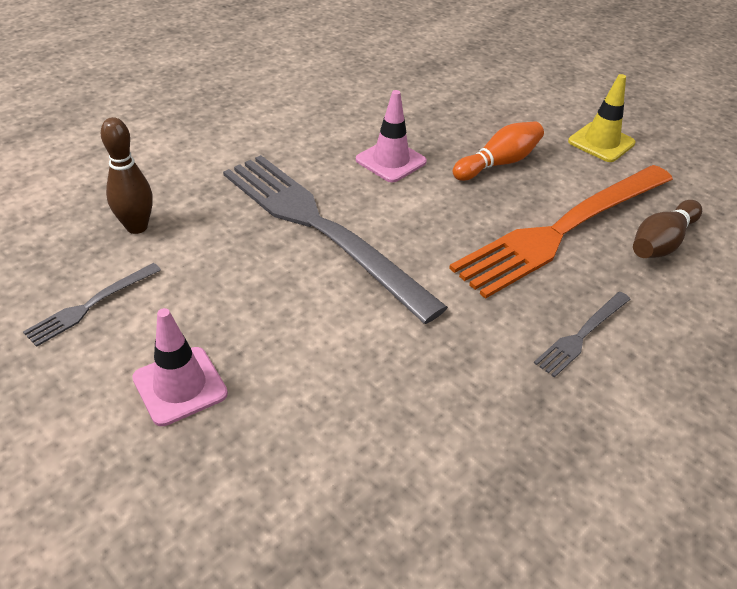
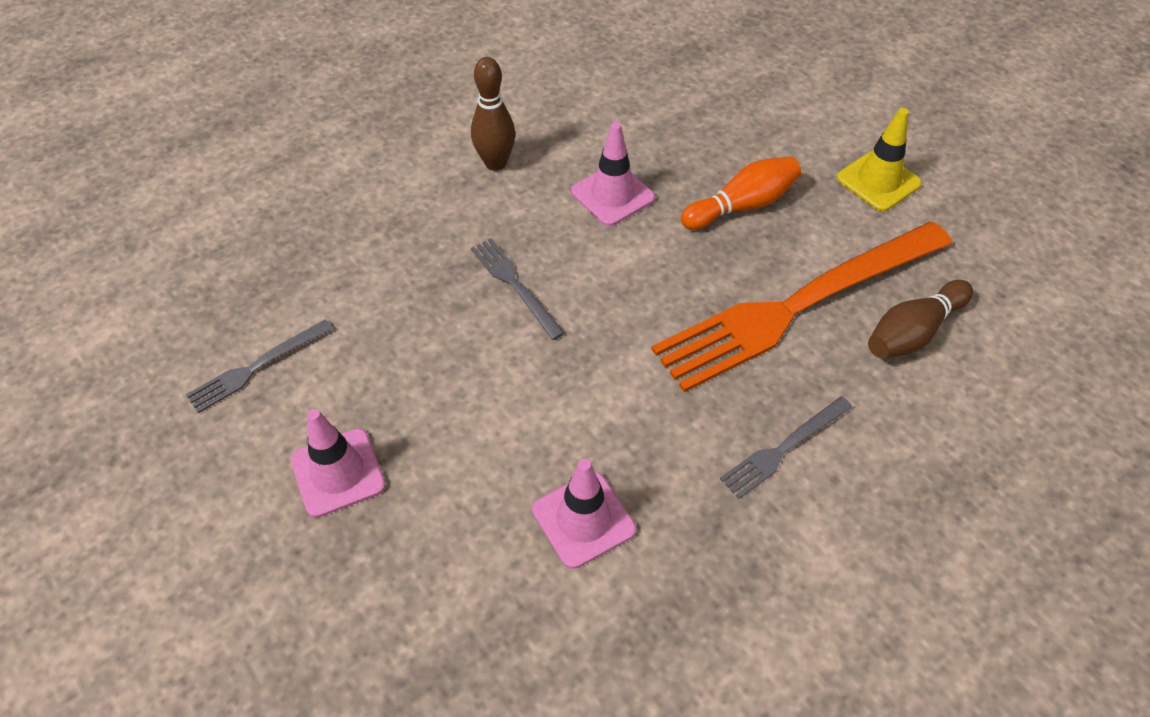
camera: 10 degrees right, 10 degrees up
(137, 227) = (313, 270): brown bowling pin -> brown bowling pin (495, 163)
(320, 228) = (515, 285): grey fork -> grey fork, size x0.43
(419, 406) = (583, 519): none -> pink traffic cone

